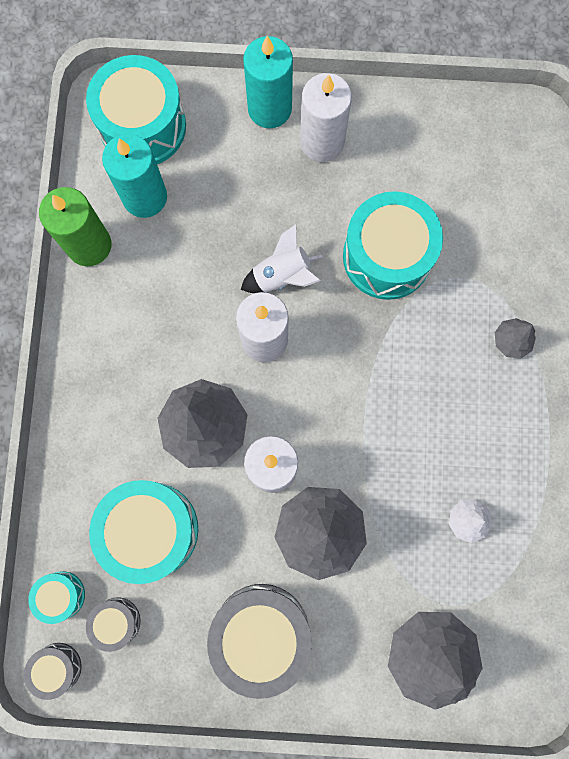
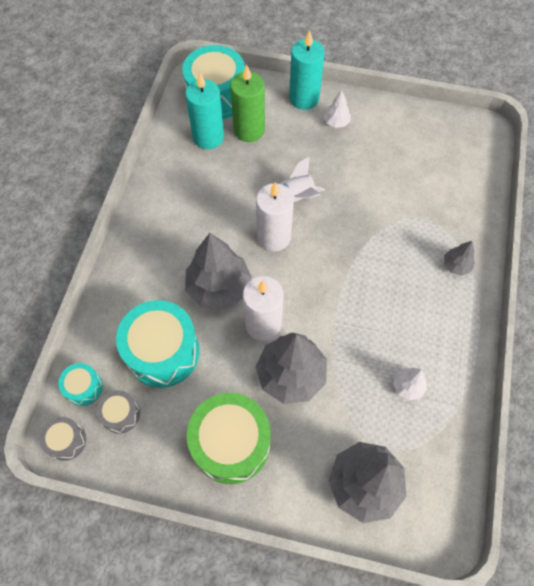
camera: 10 degrees right, 15 degrees down
(89, 245) = (163, 160): green candle -> green candle (249, 130)
(261, 633) = (231, 443): grey drum -> green drum
(322, 142) = (336, 122): white candle -> white tree
(387, 256) = (371, 197): turquoise drum -> none

